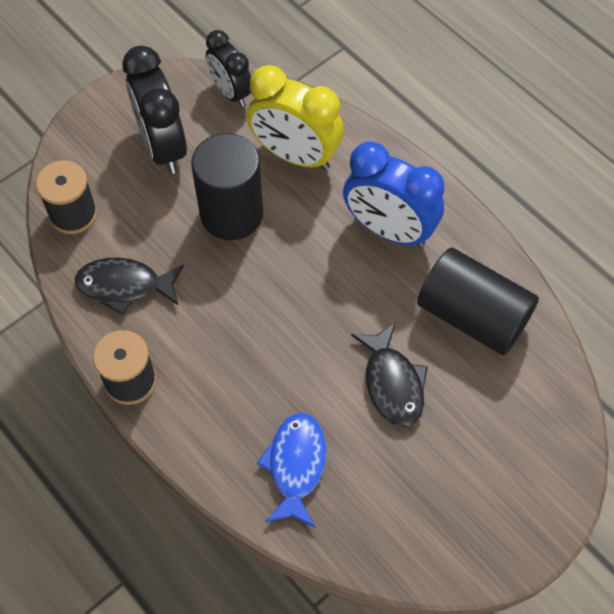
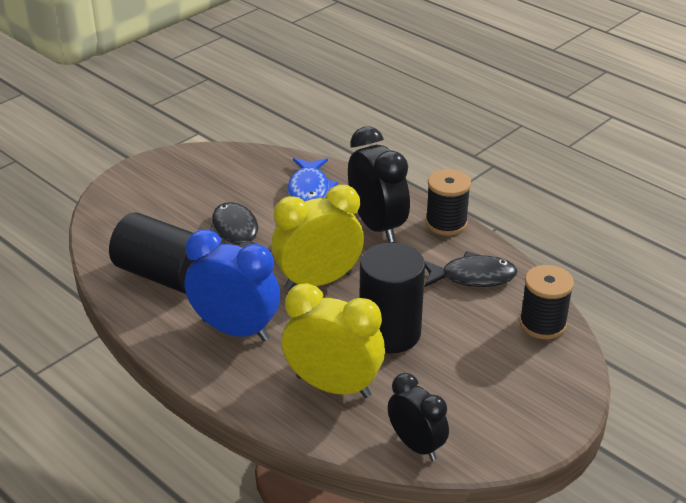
camera: 175 degrees right, 25 degrees down
(162, 146) = (476, 385): black clock -> black clock (377, 226)
(298, 293) = (318, 281): none -> yellow clock

